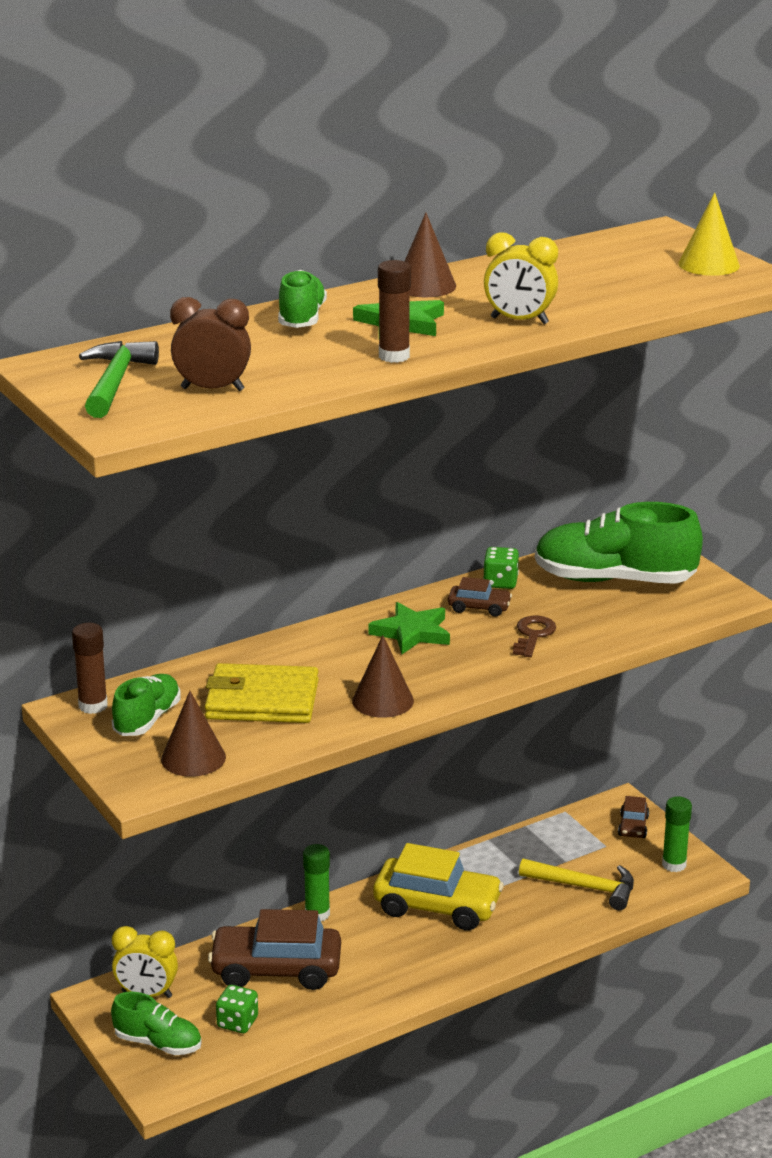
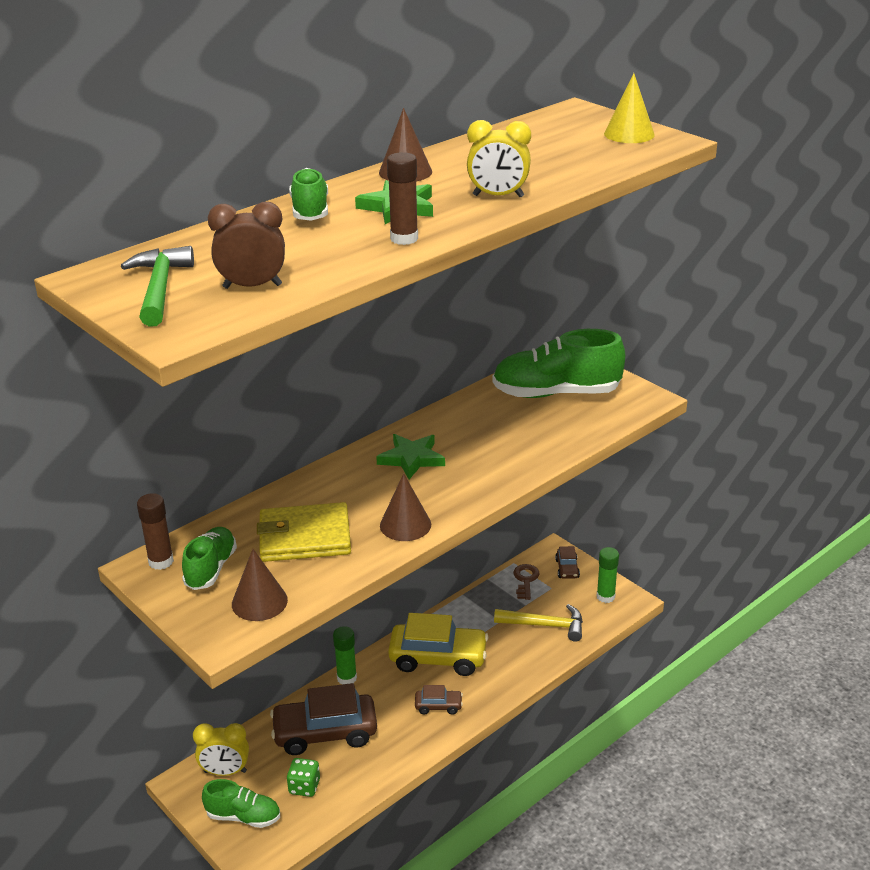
camera: 10 degrees left, 5 degrees up
(479, 608) = (459, 430): brown car -> brown car (438, 706)
(500, 582) = (469, 405): green dice -> none
(533, 635) = (508, 449): brown key -> brown key (525, 580)

